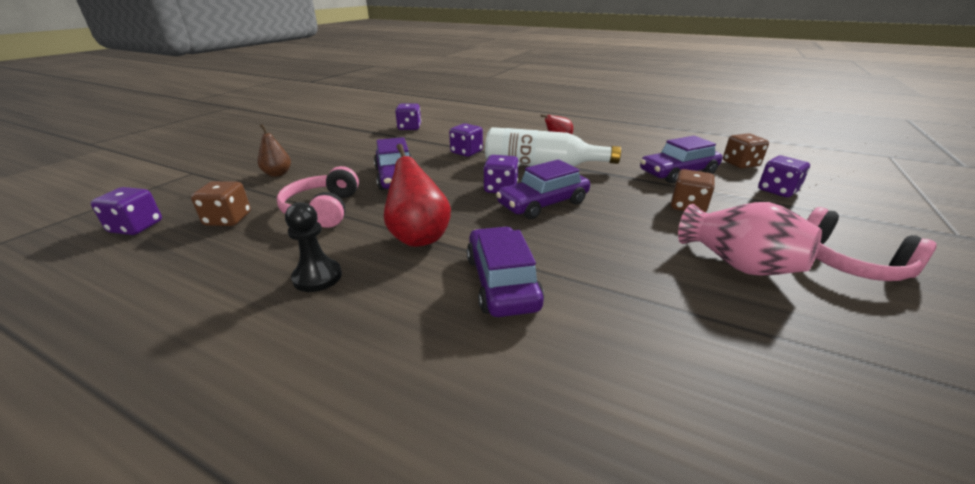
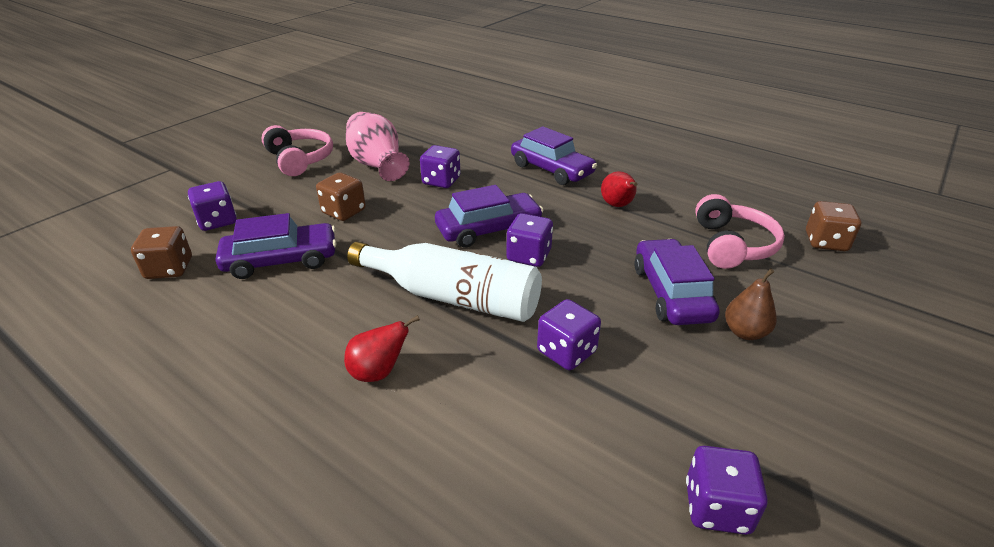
camera: 170 degrees left, 5 degrees up
(136, 227) = (912, 241): purple dice -> purple dice (441, 181)
(278, 174) = (861, 321): brown pear -> brown pear (745, 332)
(317, 277) = (685, 183): black pawn -> none
(418, 237) = (617, 205): red pear -> red pear, size x0.62
(502, 282) = (551, 169): purple car -> purple car turned 45 degrees counterclockwise

